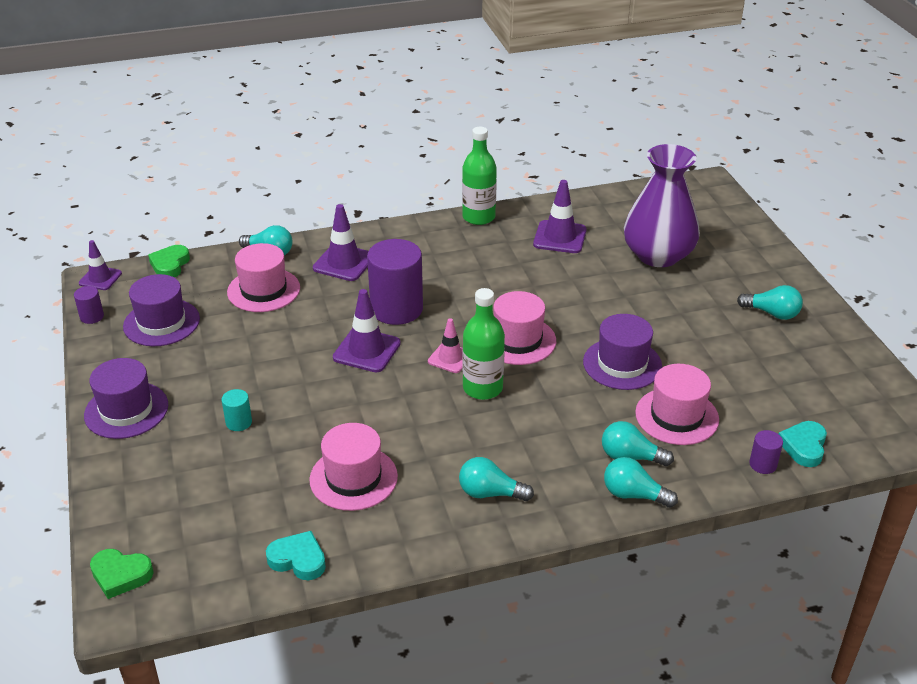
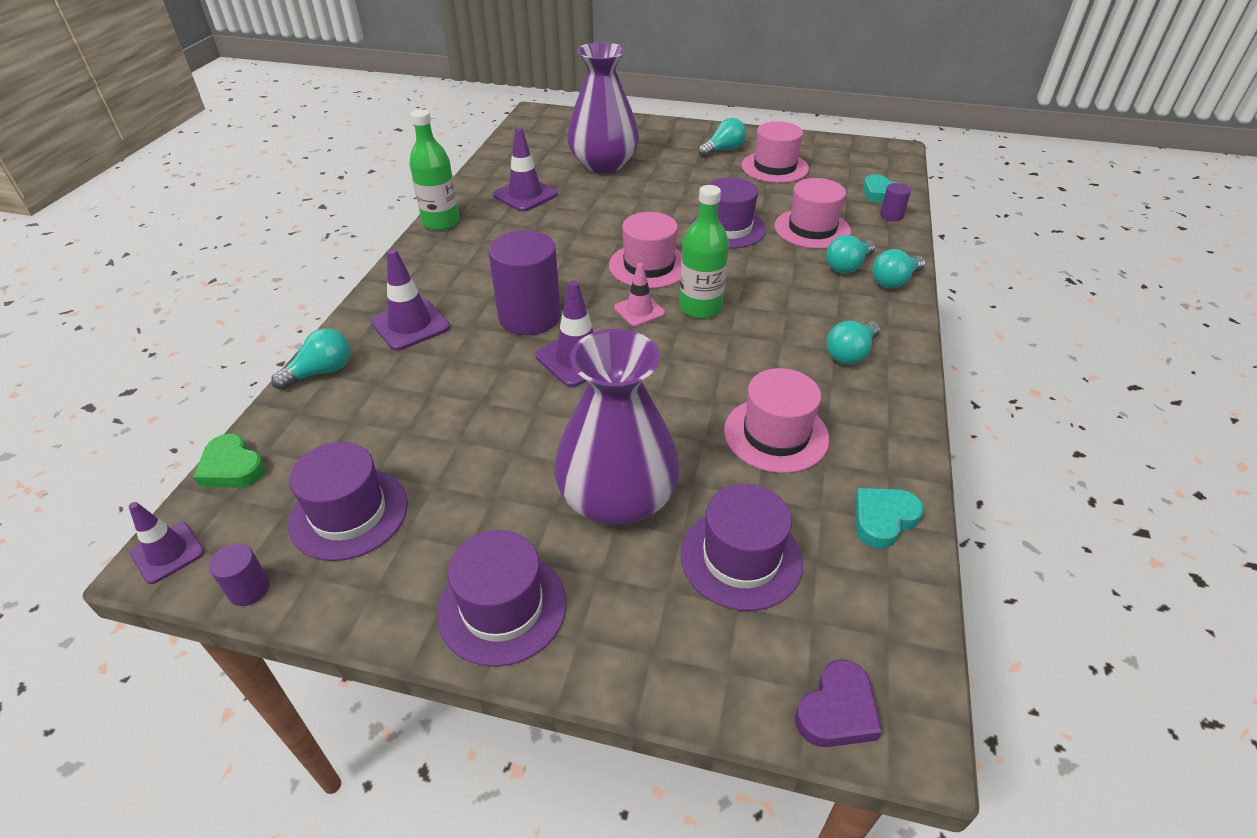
camera: 60 degrees left, 5 degrees up
(121, 575) = (837, 710): green heart -> purple heart
(219, 497) = (741, 558): none -> purple hat
(239, 422) = (617, 498): turquoise cylinder -> purple vase
(263, 290) = (388, 399): pink hat -> pink hat (774, 167)

